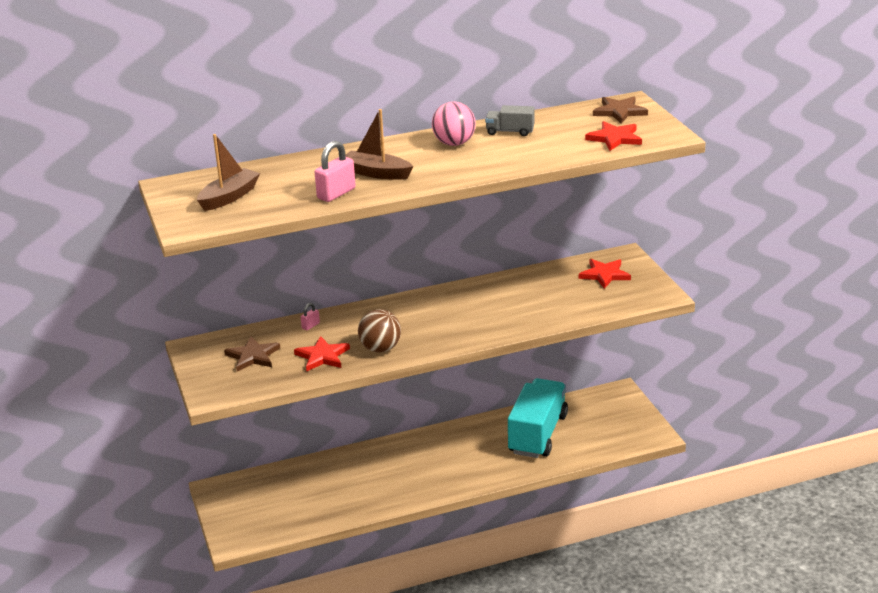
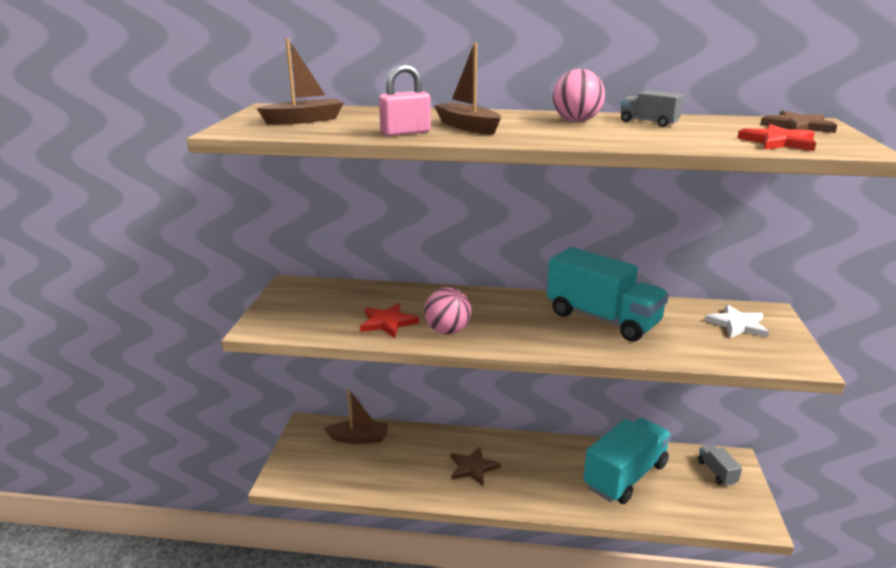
camera: 25 degrees right, 5 degrees down
(253, 356) = (329, 305): brown star -> brown star (473, 468)
(278, 483) = (359, 438): none -> brown boat
(310, 326) = (403, 294): pink padlock -> none
(380, 348) = (447, 331): brown ball -> pink ball
(498, 300) = (602, 319): none -> turquoise truck
(604, 275) = (737, 325): red star -> white star
(609, 406) = (716, 472): none -> grey truck

